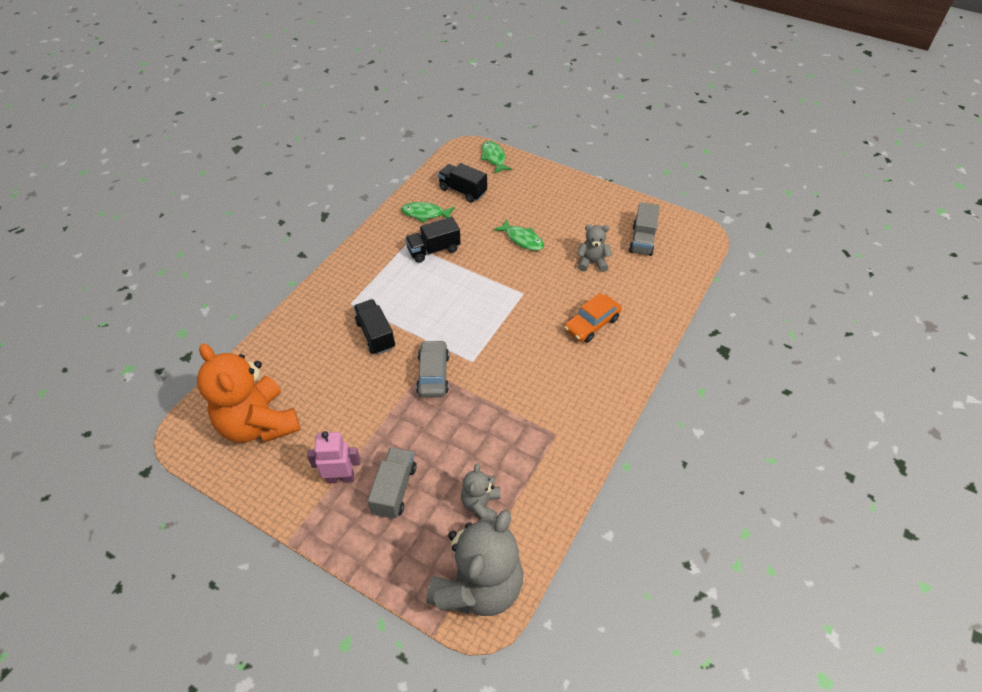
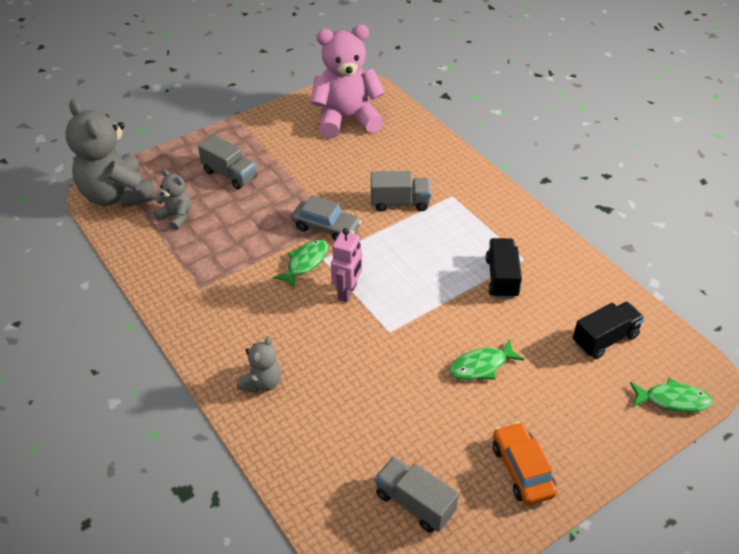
camera: 115 degrees right, 5 degrees down
(259, 424) = (346, 119): orange teddy bear -> pink teddy bear
(340, 478) = (263, 150): pink robot -> pink robot (347, 292)
(375, 335) = (400, 203): black truck -> grey truck
(425, 214) = (571, 289): green fish -> green fish (305, 263)
(591, 324) = (306, 374): orange car -> orange car (522, 469)
(592, 262) = (403, 421): grey teddy bear -> grey teddy bear (262, 382)

